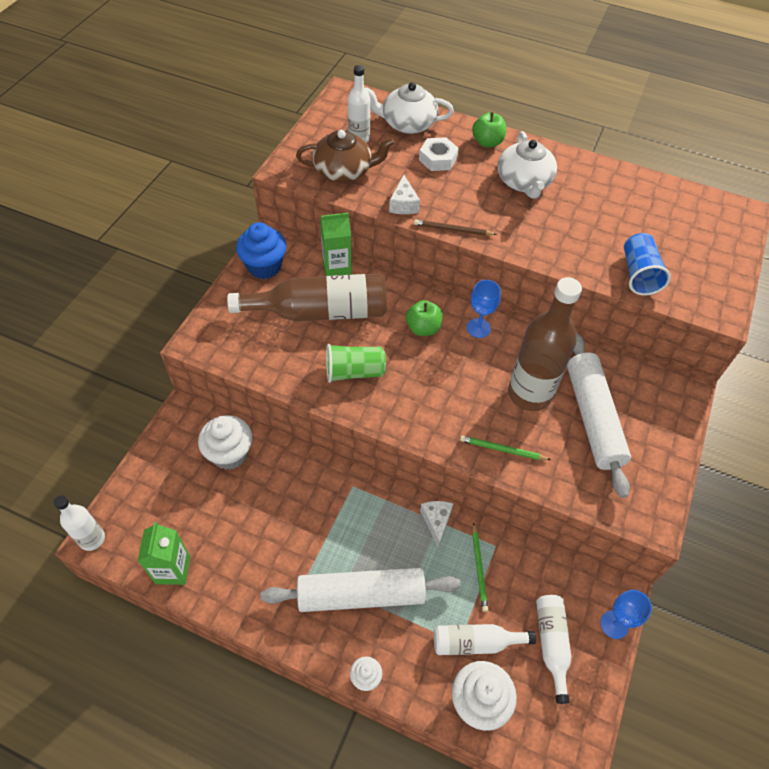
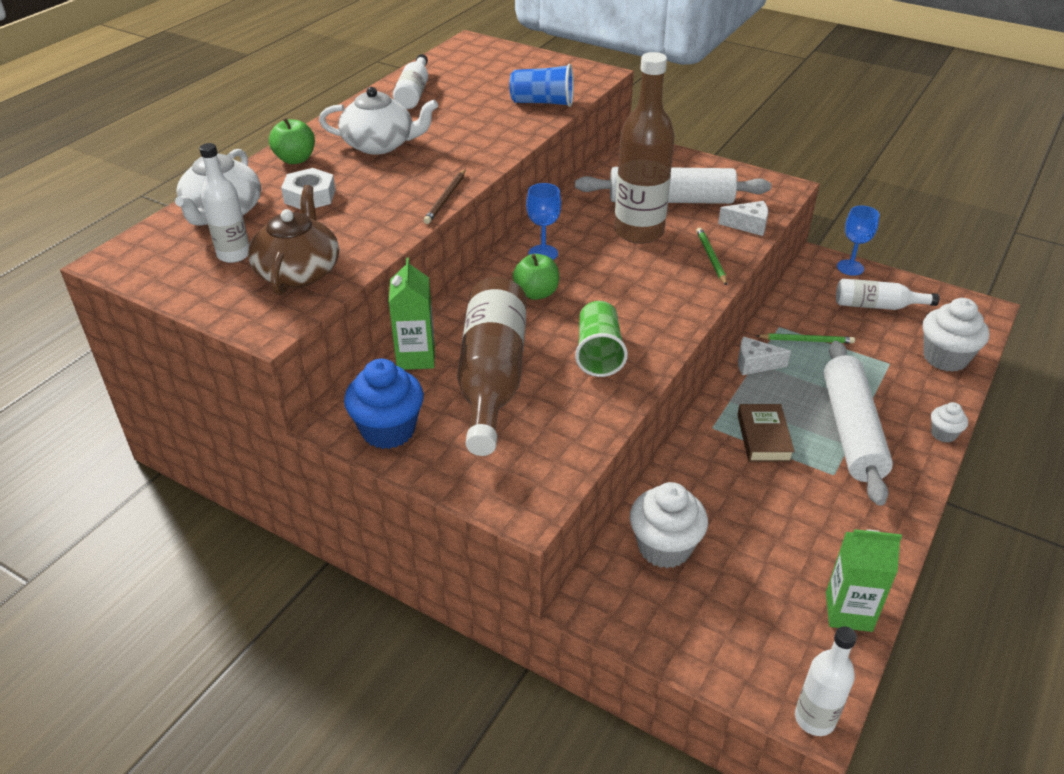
camera: 80 degrees left, 15 degrees down
(344, 523) = (763, 437): none -> brown book
(403, 204) = (387, 229): white cheese -> white cheese (748, 225)
(475, 642) = (887, 352): white bottle -> white bottle (414, 93)
(502, 450) = (711, 258): green pencil -> green pencil turned 150 degrees clockwise

